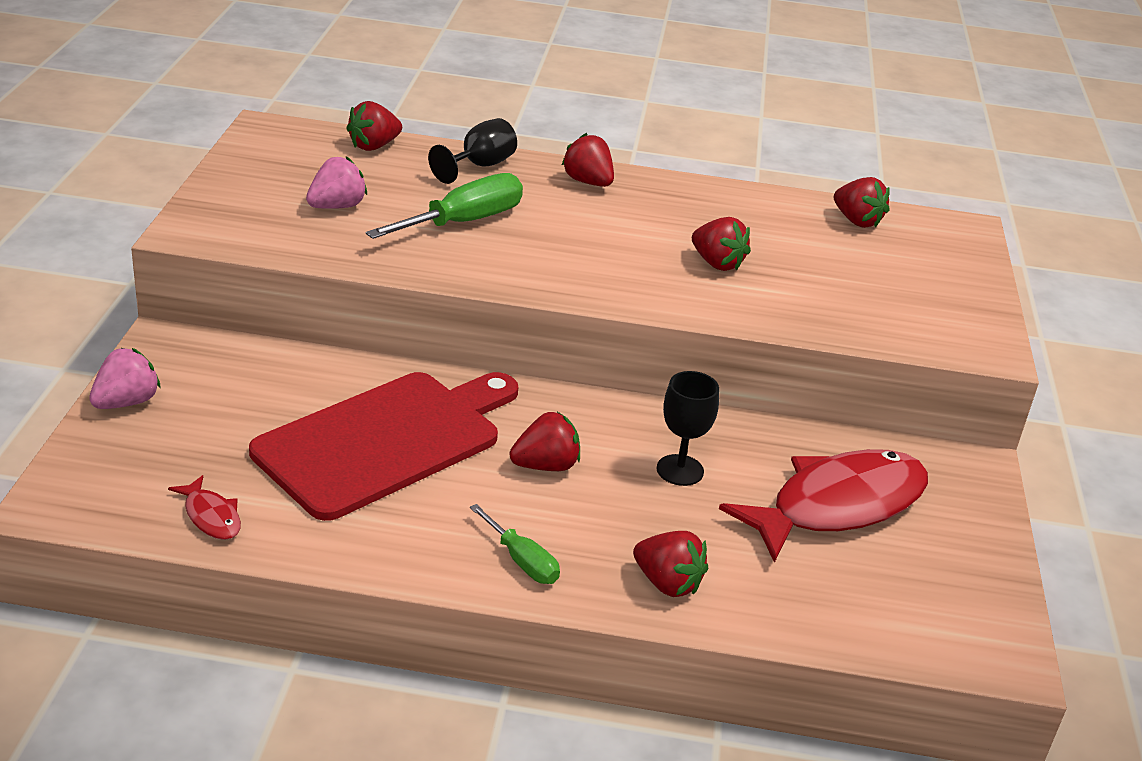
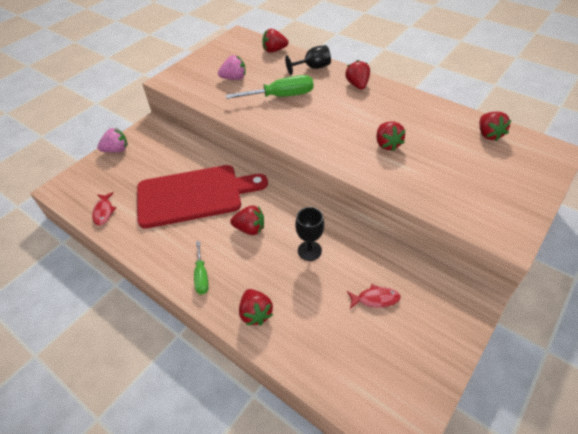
camera: 35 degrees right, 15 degrees up
(838, 506) = (375, 299): red fish -> red fish, size x0.42

